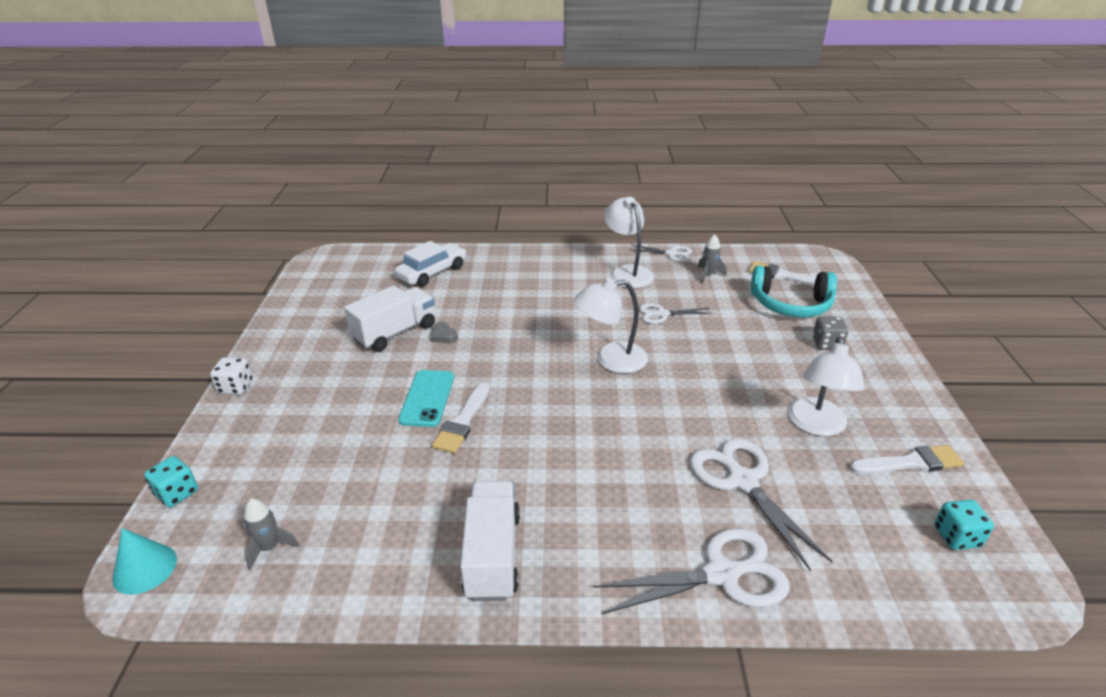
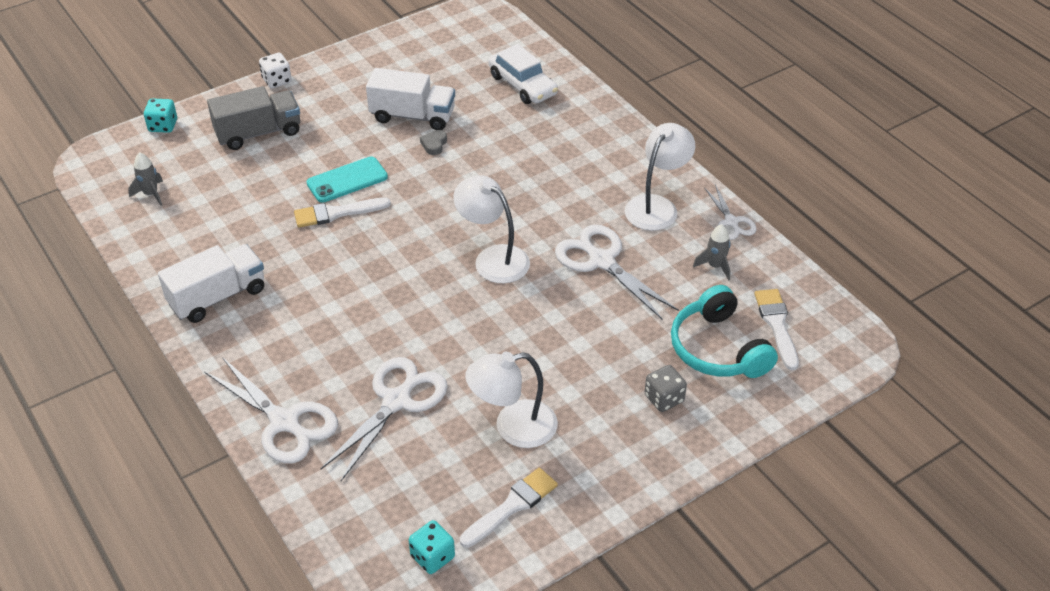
camera: 55 degrees right, 10 degrees up
(145, 568) = (100, 155): turquoise cone -> none
(289, 427) = (258, 133): none -> grey truck
(432, 272) = (522, 85): white car -> white car turned 45 degrees clockwise
(662, 314) = (602, 261): white scissors -> white scissors, size x1.74
(910, 463) = (512, 506): white brush -> white brush turned 90 degrees counterclockwise

